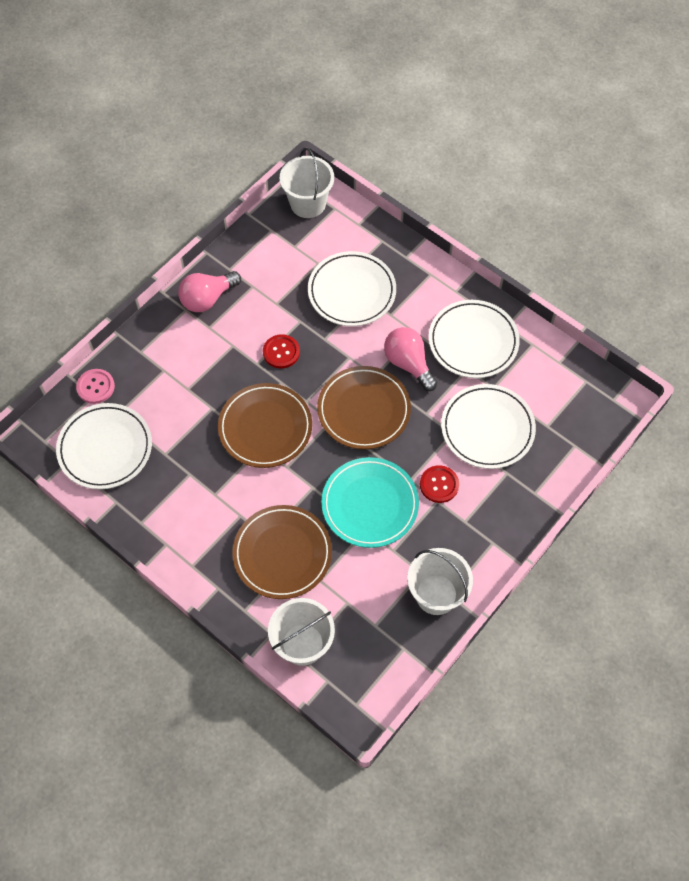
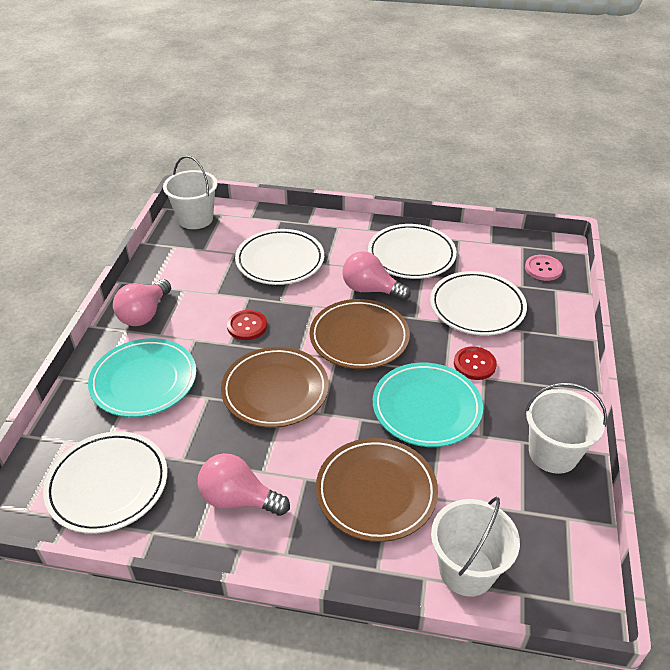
camera: 30 degrees left, 20 degrees down
(95, 387) = (63, 432): pink button -> pink button (543, 269)
(173, 368) = (144, 381): none -> turquoise plate
(185, 507) = (239, 499): none -> pink light bulb

